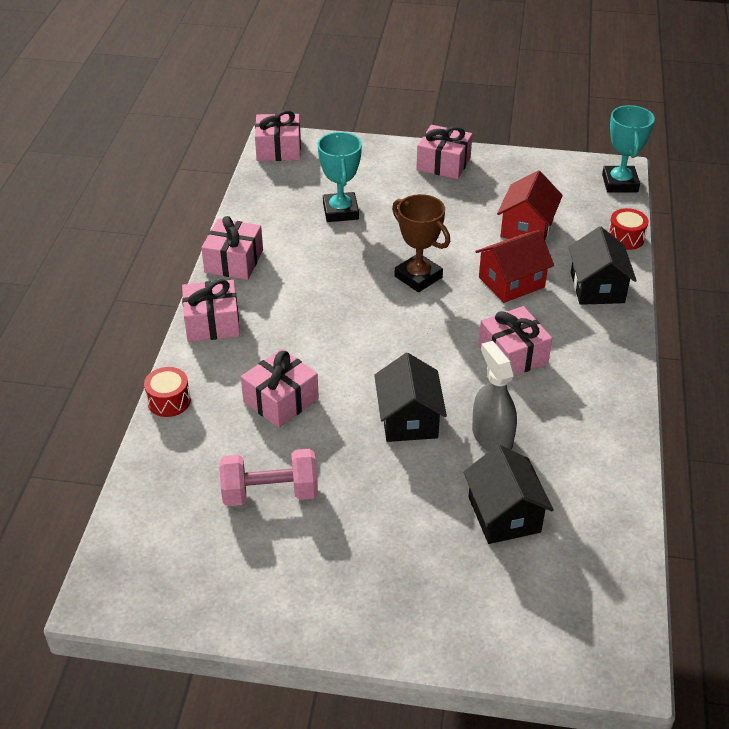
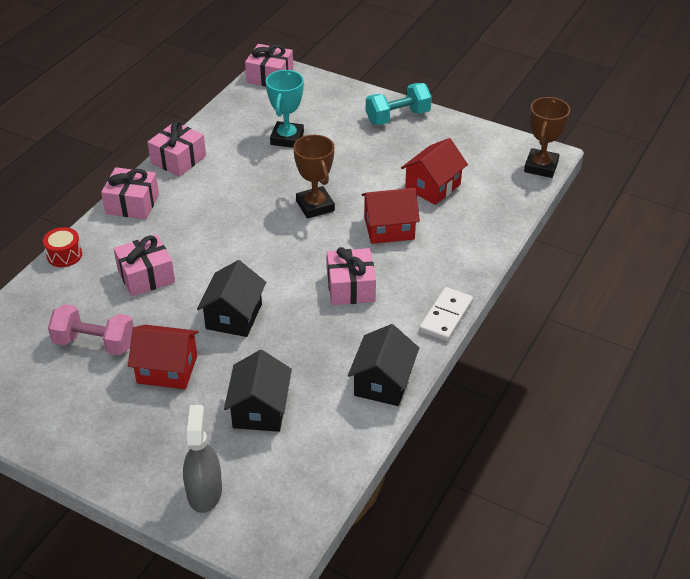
camera: 20 degrees right, 0 degrees up
(373, 499) = (167, 369): none -> red house
(443, 164) = (398, 117): pink gift -> turquoise dumbbell
(492, 437) = (290, 347): grey spray bottle -> grey spray bottle (204, 491)
(597, 287) = (459, 250): black house -> black house (383, 382)
(620, 183) = (541, 167): turquoise trophy -> brown trophy
(625, 238) = (513, 215): red drum -> none
(629, 359) = (446, 316): none -> white domino

